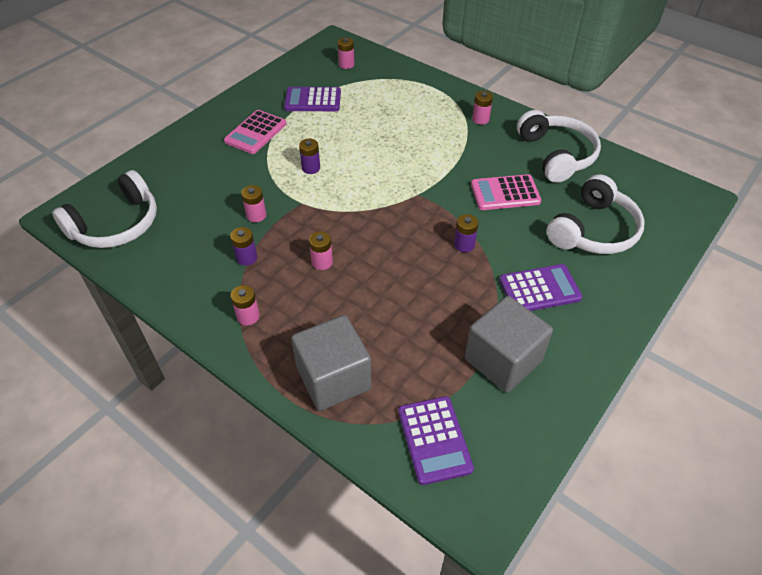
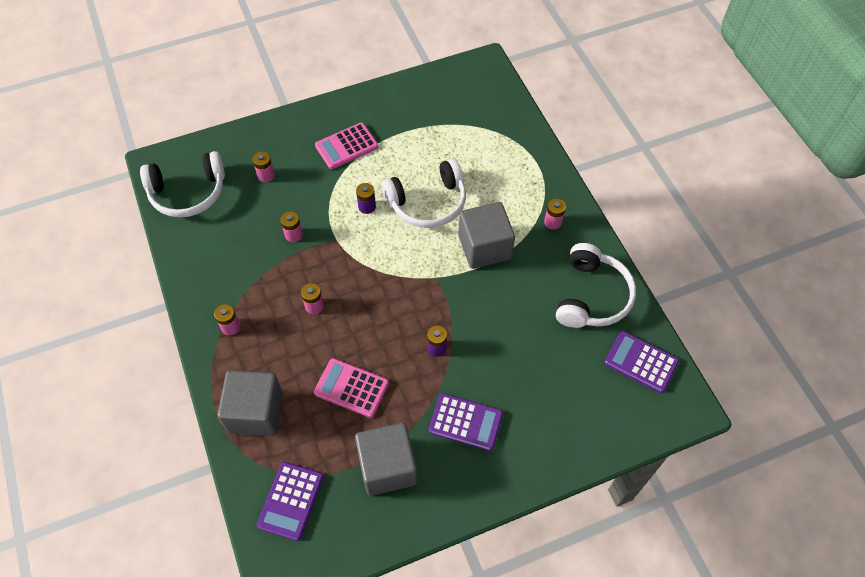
camera: 30 degrees right, 10 degrees up
(246, 258) = (261, 272): purple battery -> none
(313, 100) = (417, 131): purple calculator -> purple calculator (641, 362)
(346, 64) = (476, 100): pink battery -> pink battery (266, 175)
(440, 157) = (484, 247): none -> grey cube
(505, 193) = (511, 314): pink calculator -> pink calculator (351, 388)
(594, 230) = (559, 391): white headphones -> white headphones (428, 203)

